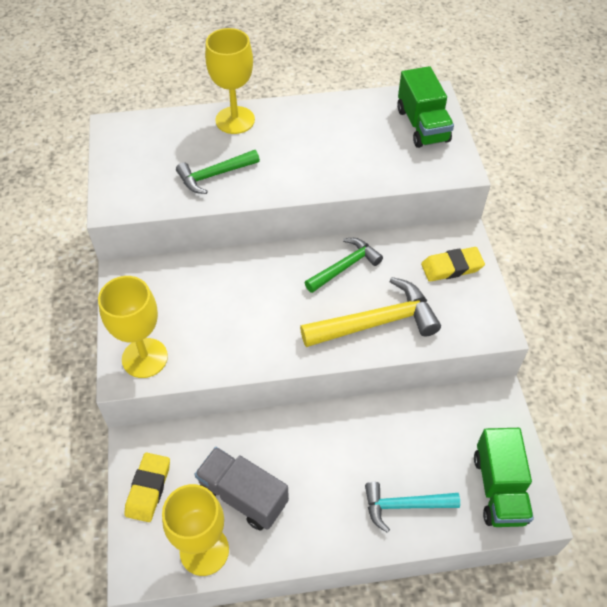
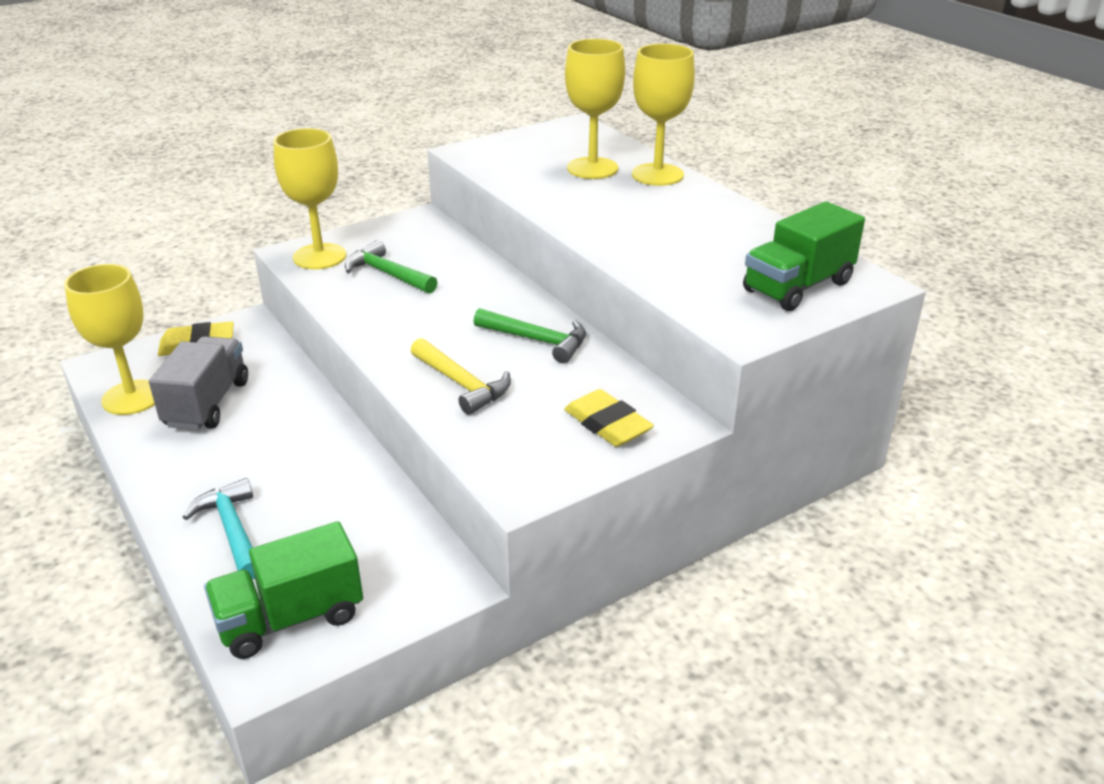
camera: 65 degrees right, 20 degrees down
(200, 147) = (592, 168): none -> yellow goblet
(214, 175) = (557, 185): green hammer -> green hammer (388, 274)
(376, 322) = (462, 384): yellow hammer -> yellow hammer, size x0.64

